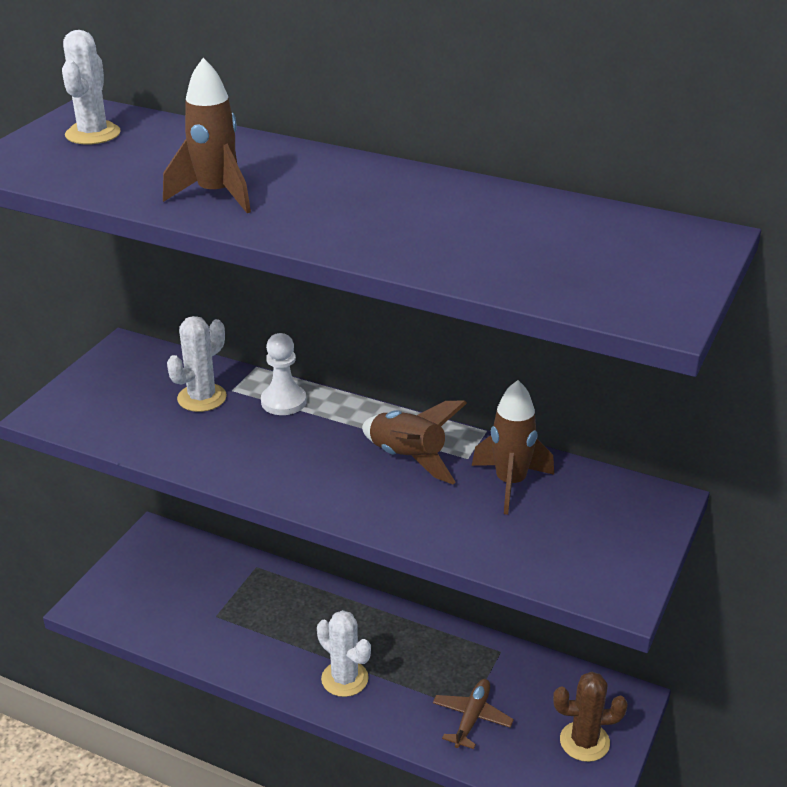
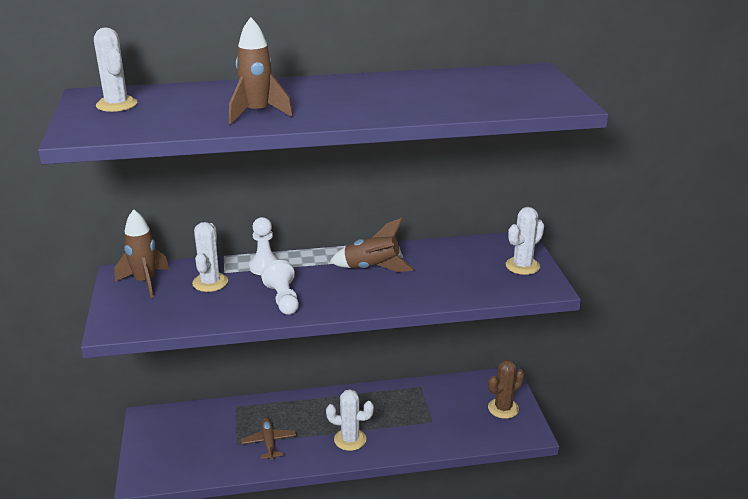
camera: 35 degrees left, 5 degrees down
(255, 456) = (283, 299): none -> white pawn
(471, 718) = (438, 425): brown plane -> brown plane (269, 442)
(510, 483) = (439, 260): brown rocket -> brown rocket (145, 282)
(620, 544) = (522, 266): none -> white cactus

